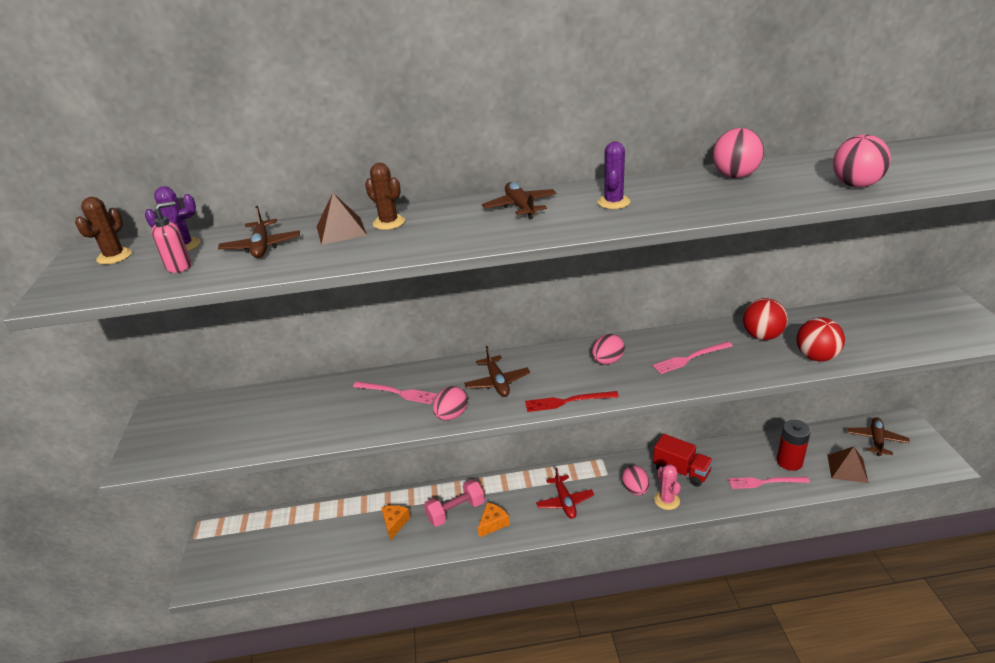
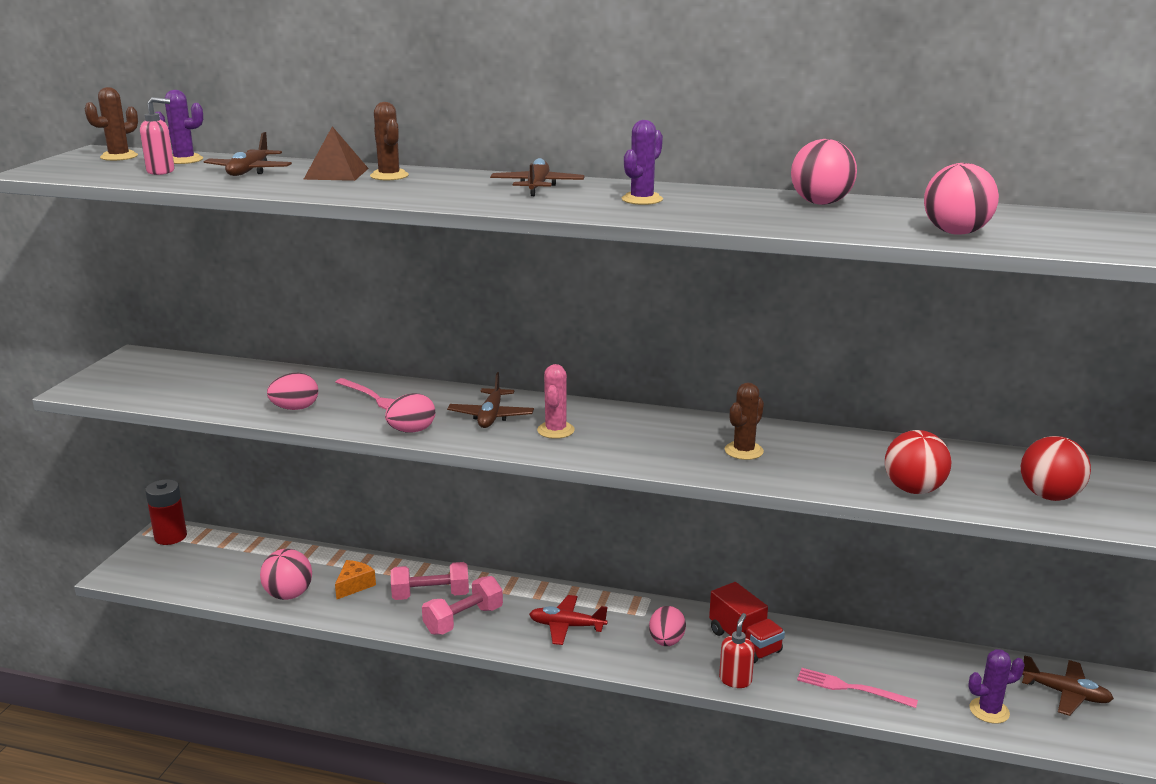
camera: 20 degrees right, 10 degrees down
(351, 550) = (289, 595): none -> pink ball
(493, 523) = (463, 620): orange cheese -> pink dumbbell
(565, 502) = (567, 626): red plane -> red plane turned 90 degrees clockwise
(567, 401) = (551, 451): red fork -> none
(607, 361) = (638, 429): pink egg -> pink egg (295, 408)
(667, 500) = (698, 665): pink cactus -> pink cactus (555, 430)
(690, 358) = (744, 451): pink fork -> brown cactus
(696, 503) = (735, 680): none -> red soap dispenser
(762, 336) = (863, 453): red ball -> red ball (1049, 496)
(789, 462) = (907, 677): red battery -> red battery (170, 537)
(847, 468) = (989, 711): brown pyramid -> purple cactus
(876, 440) = (1065, 694): brown plane -> brown plane turned 75 degrees clockwise

